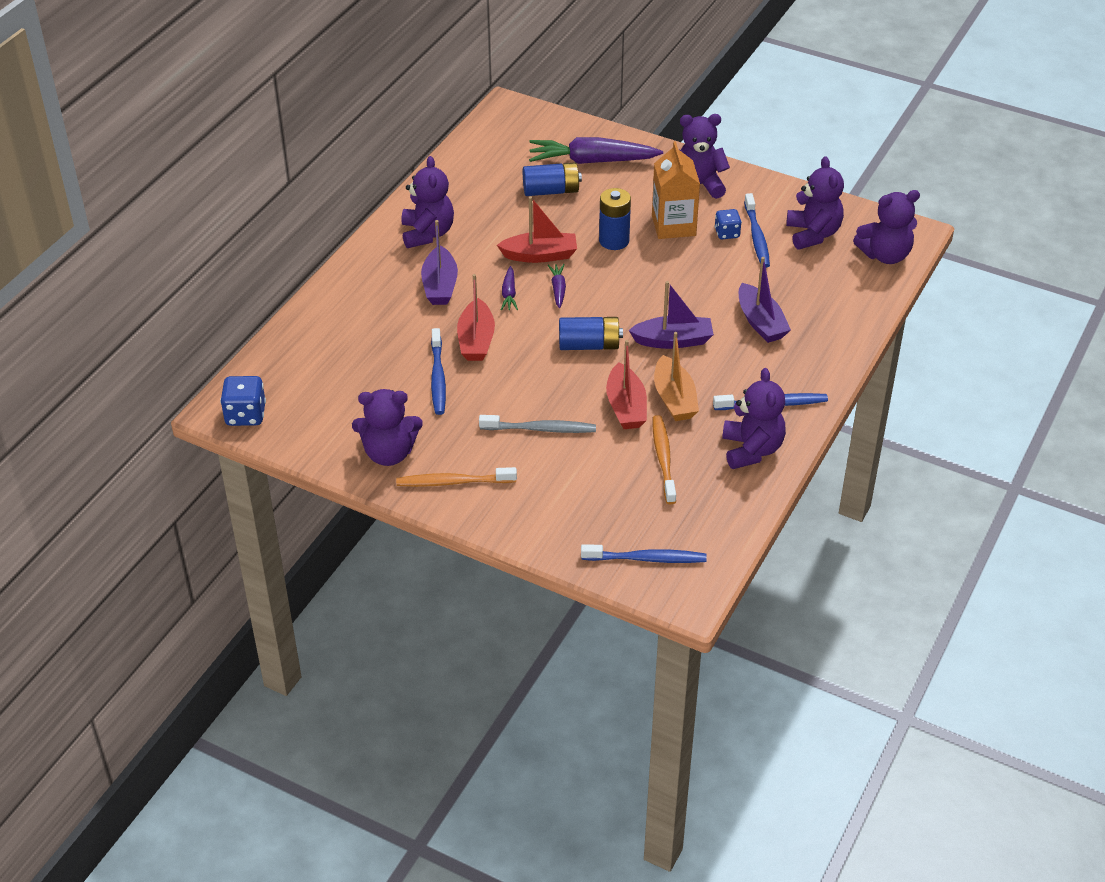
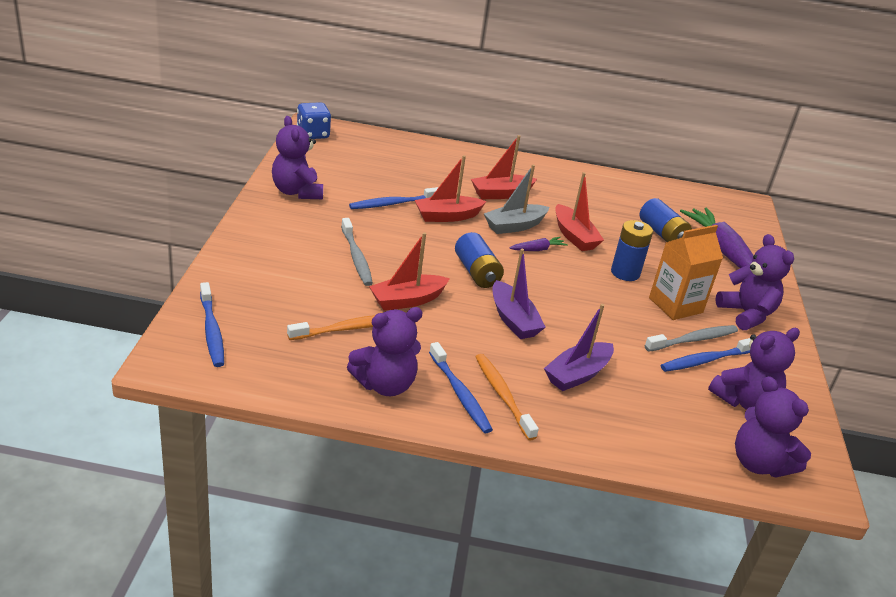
camera: 65 degrees right, 10 degrees down
(427, 233) = (558, 182): purple teddy bear -> none
(440, 285) = (501, 194): purple boat -> red boat
(453, 482) = (275, 222): orange toothbrush -> orange toothbrush (502, 395)
(509, 294) = (514, 226): purple carrot -> grey boat
(674, 399) = (433, 328): orange boat -> none
(727, 233) = (693, 340): blue dice -> grey toothbrush

